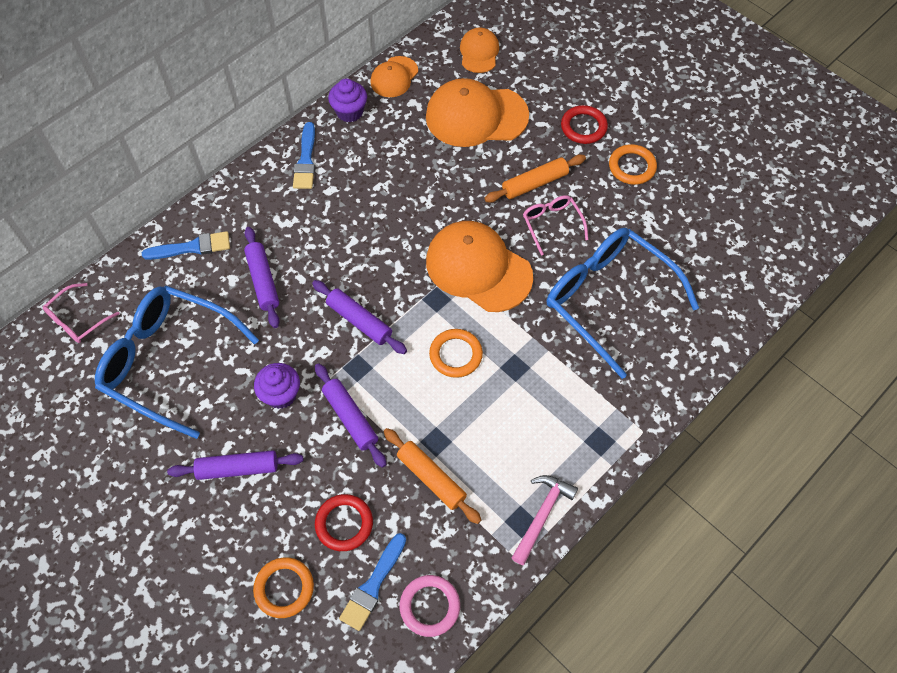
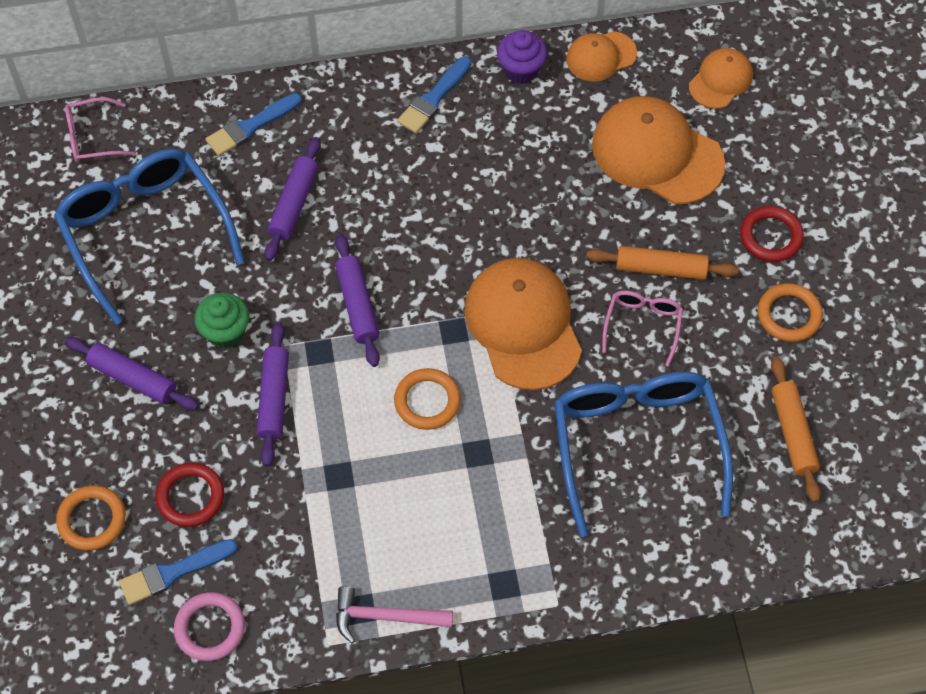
camera: 35 degrees right, 0 degrees up
(192, 247) = (250, 127): blue brush -> blue brush turned 120 degrees clockwise
(281, 394) = (225, 332): purple cupcake -> green cupcake
(431, 478) = (305, 509): orange rolling pin -> orange rolling pin (792, 433)
(542, 515) = (385, 617): pink hammer -> pink hammer turned 150 degrees counterclockwise

